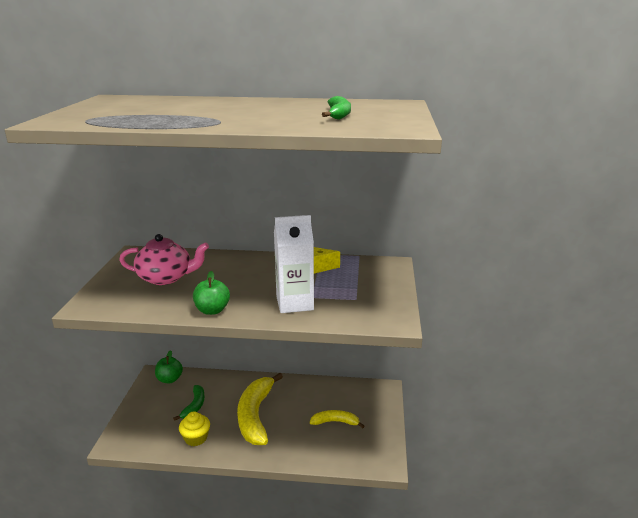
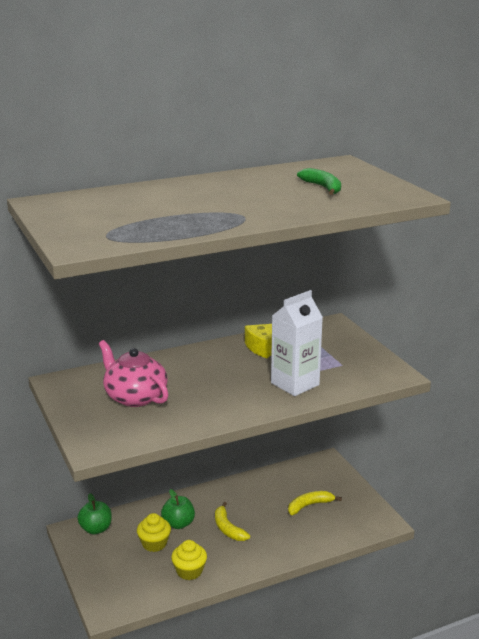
camera: 30 degrees left, 0 degrees up
(166, 278) = (135, 397): pink teapot -> pink teapot turned 105 degrees counterclockwise
(194, 406) = (154, 544): green banana -> yellow cupcake
(212, 310) = (229, 413): green apple -> green apple (178, 524)
(255, 415) = (228, 528): yellow banana -> yellow banana, size x0.52

